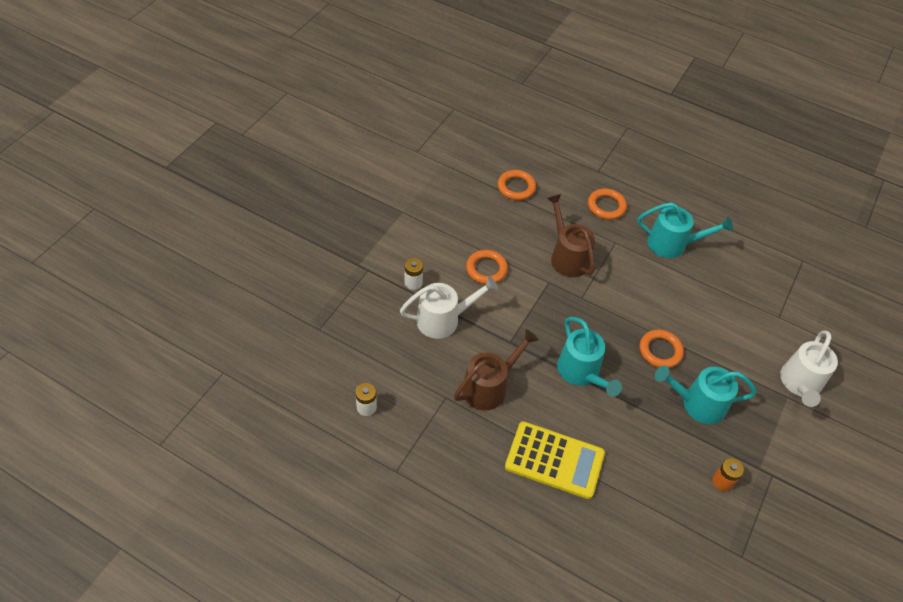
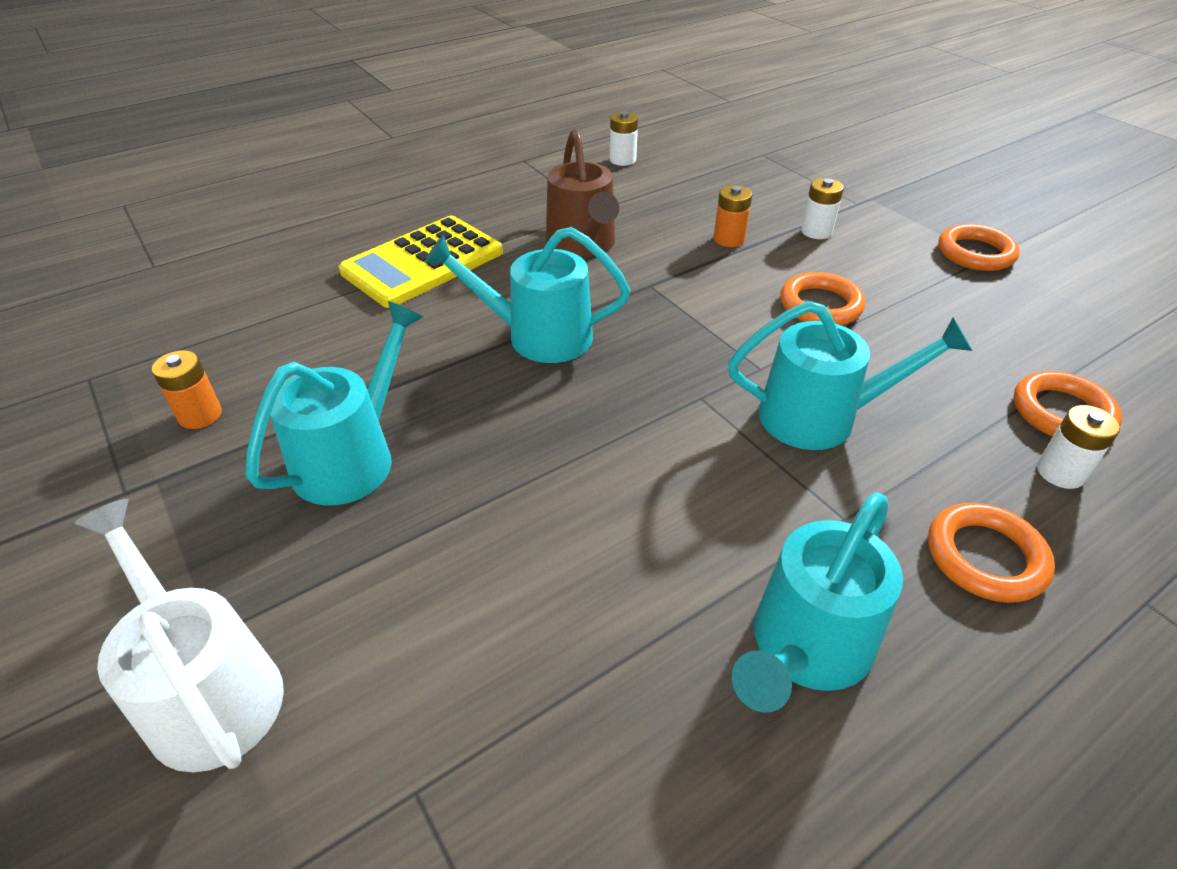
camera: 120 degrees right, 10 degrees down
(444, 319) = (729, 239): white watering can -> orange battery
(552, 188) = (1060, 472): none -> white battery
(567, 256) = (821, 417): brown watering can -> turquoise watering can
(660, 351) = (504, 457): orange ring -> orange ring (975, 253)

